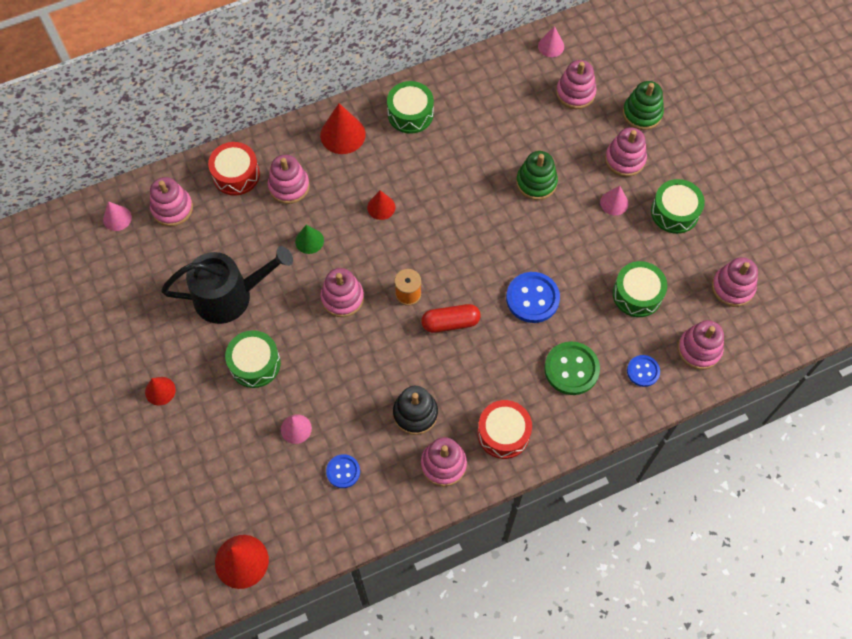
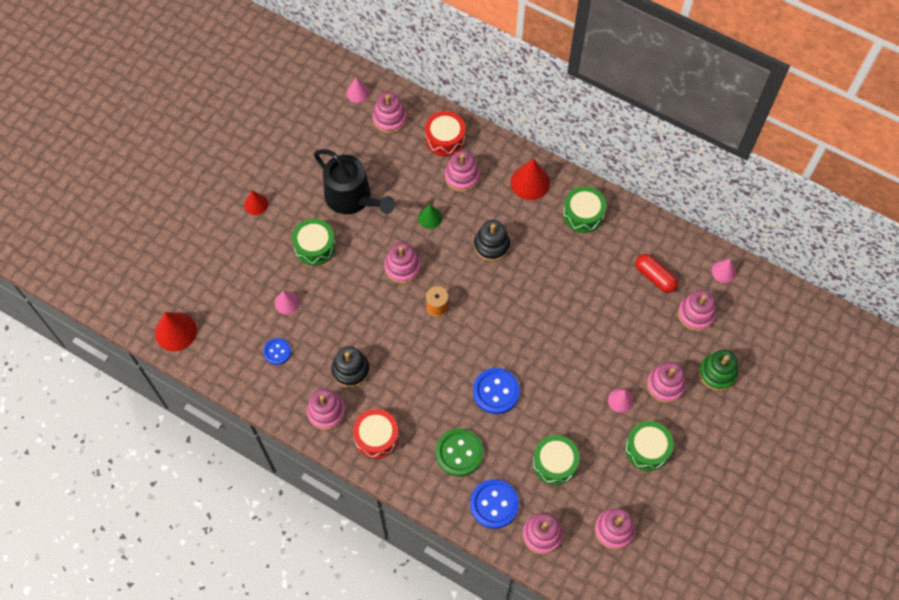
camera: 55 degrees right, 0 degrees up
(381, 207) = (491, 245): red cone -> black stacking toy
(450, 322) = (435, 349): red capsule -> red capsule (655, 277)
(536, 182) = (594, 335): green stacking toy -> none
(643, 371) = (494, 504): blue button -> blue button, size x1.68

